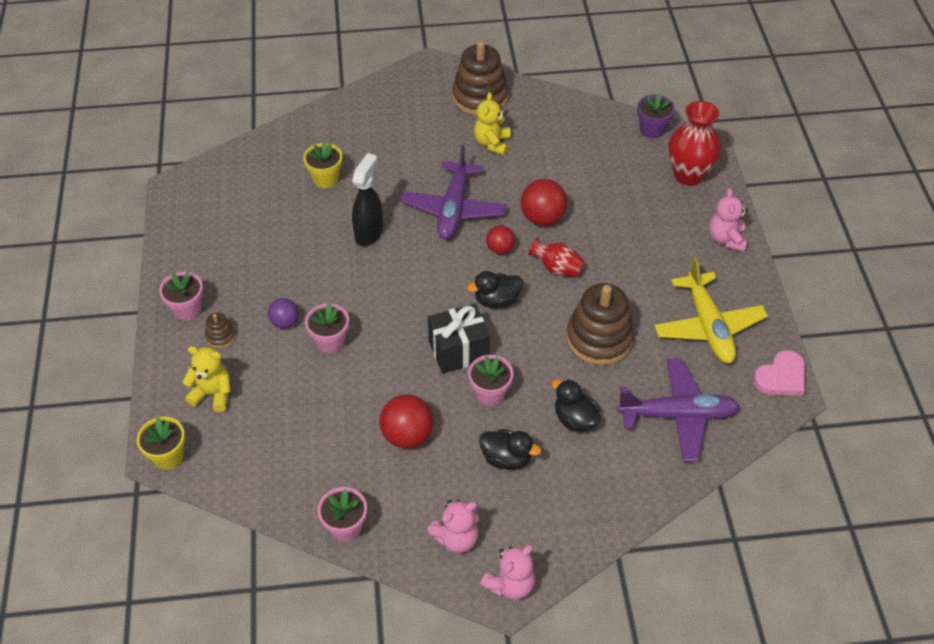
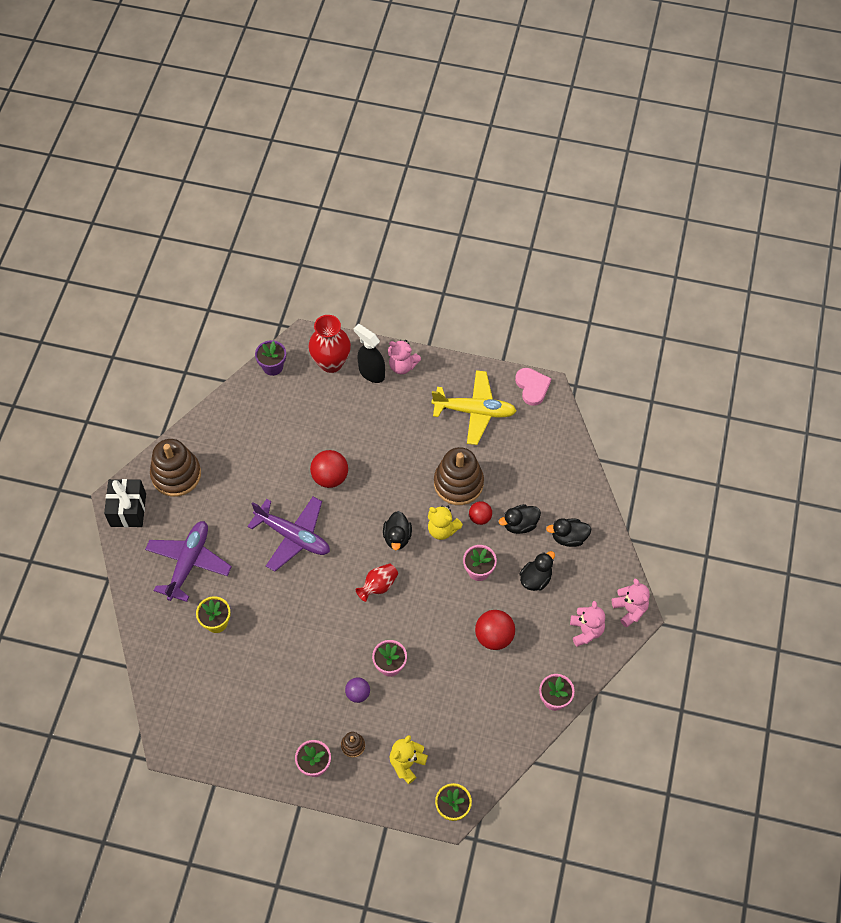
camera: 70 degrees left, 10 degrees up
(369, 233) = (292, 606): black spray bottle -> black spray bottle (371, 372)
(458, 350) = (433, 578): black gift -> black gift (128, 510)
(492, 143) = (234, 484): yellow teddy bear -> yellow teddy bear (442, 529)
(500, 249) = (348, 517): red ball -> red ball (480, 518)
(557, 268) = (383, 486): red vase -> red vase (378, 586)
(583, 480) = (568, 537): none -> black duck
(677, 415) = (539, 461): purple plane -> purple plane (188, 563)

